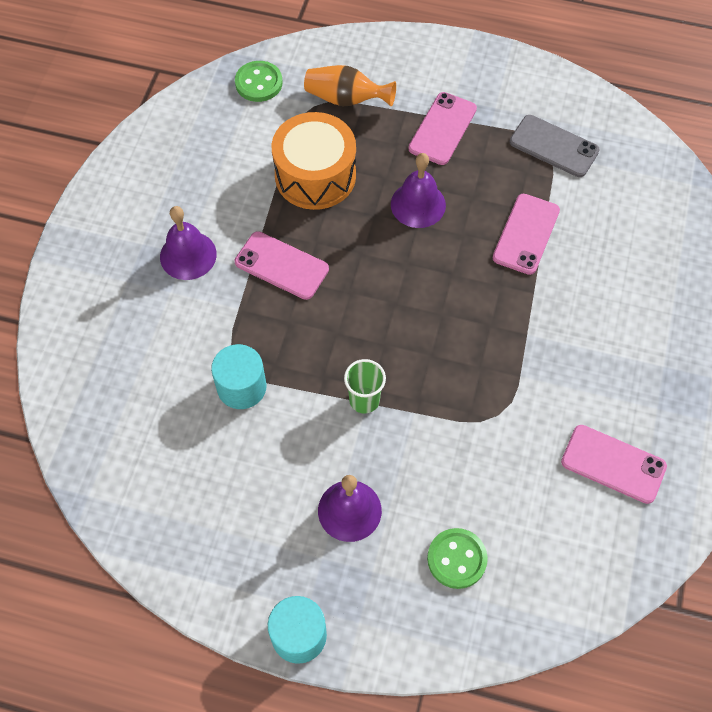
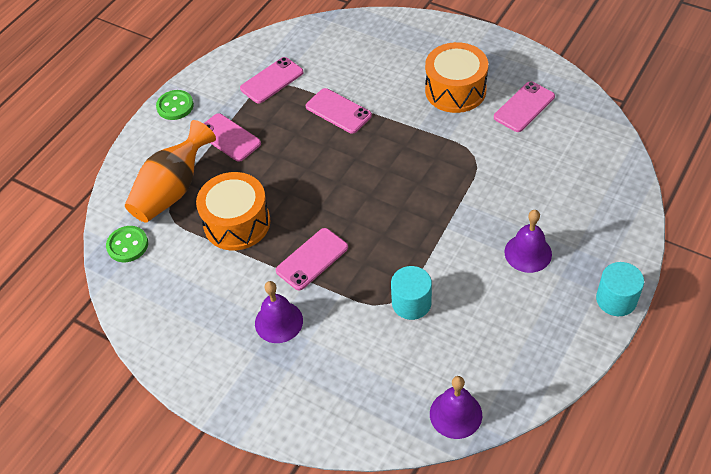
camera: 70 degrees left, 10 degrees down
(345, 99) = (172, 190): orange vase -> orange vase, size x1.52
(364, 400) = (443, 228): green cup -> none
(418, 204) = (289, 165): purple bell -> purple bell (455, 414)
(457, 559) = (575, 200): green button -> green button (175, 106)
(554, 146) = (272, 80): grey phone -> pink phone
(614, 367) = (455, 90): none -> orange drum

